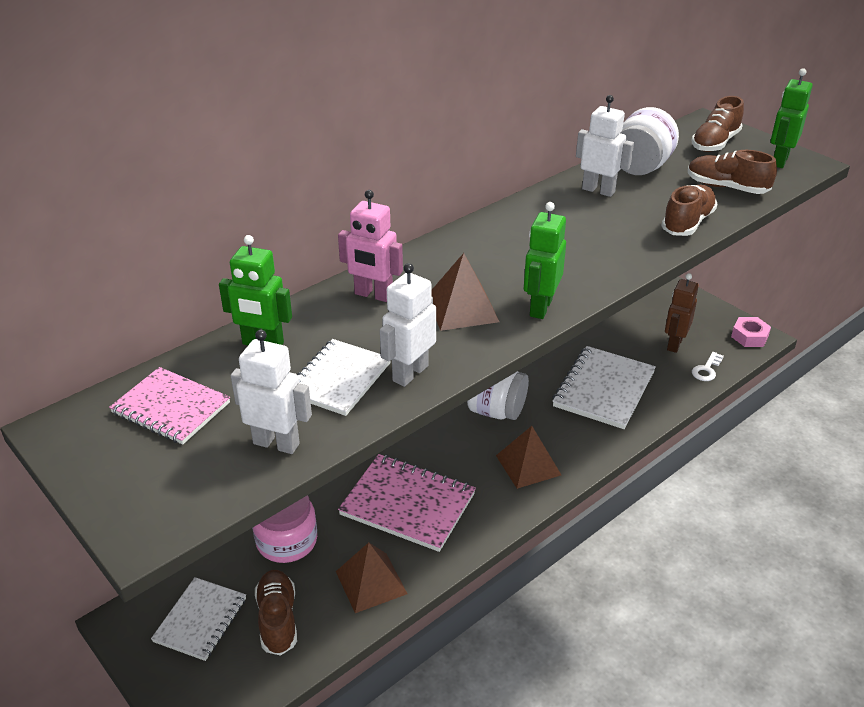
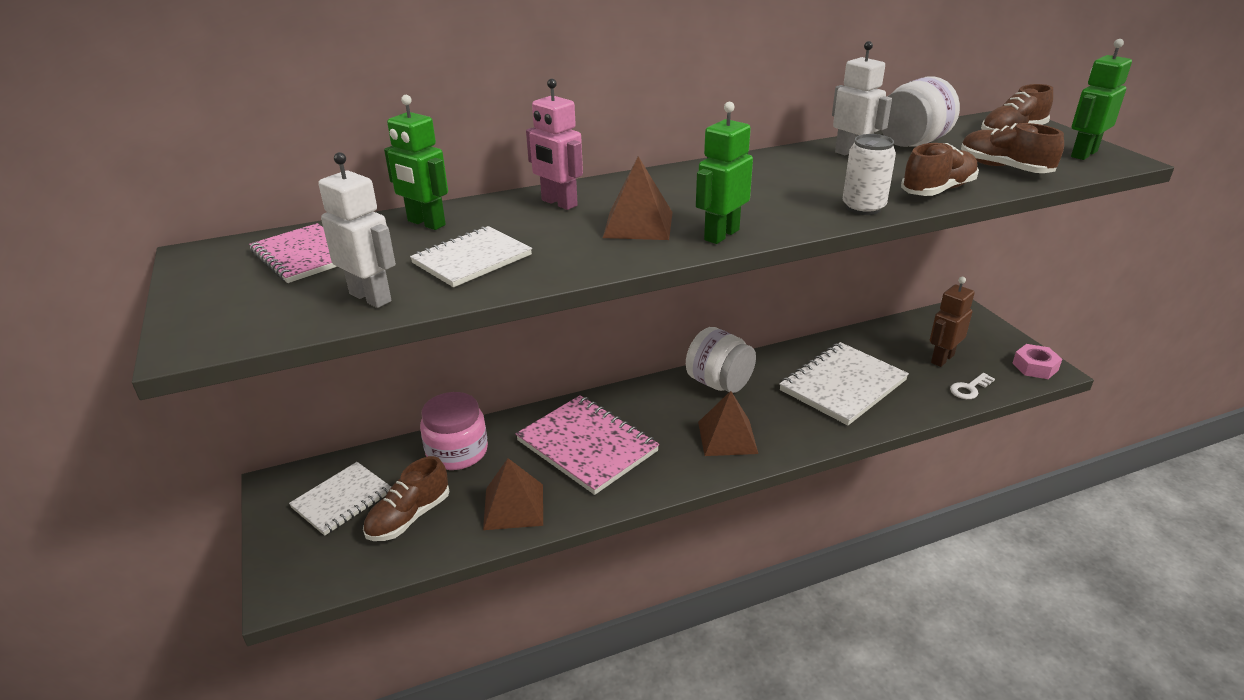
camera: 20 degrees right, 5 degrees down
(278, 619) = (409, 517): brown shoe -> brown shoe turned 150 degrees counterclockwise
(410, 373) = (544, 265): white robot -> none
(639, 254) = (863, 208): none -> white can

